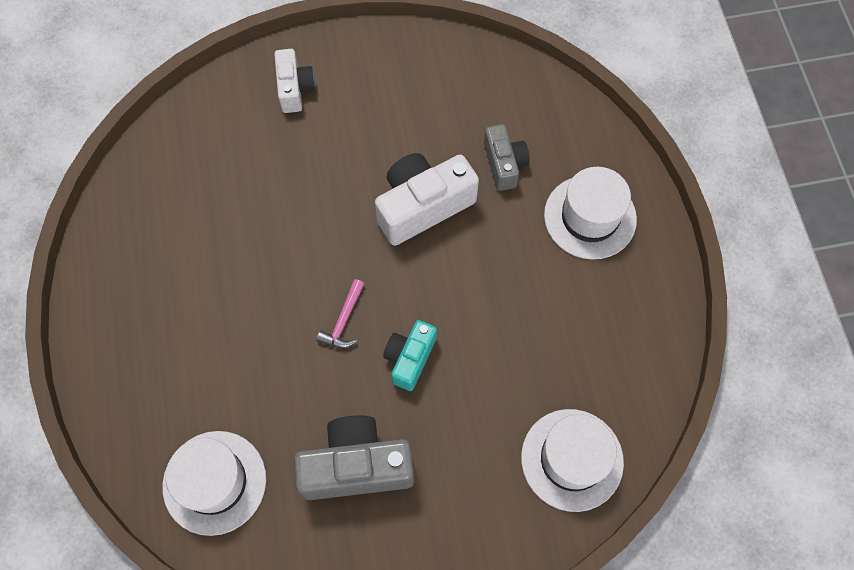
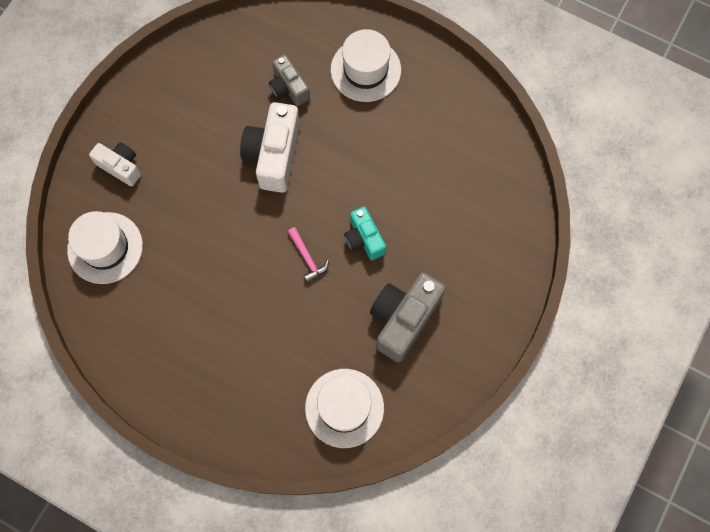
camera: 50 degrees left, 5 degrees up
(504, 164) = (289, 88): grey camera -> grey camera turned 150 degrees counterclockwise
(572, 459) = (498, 199): white hat -> white hat (105, 248)

